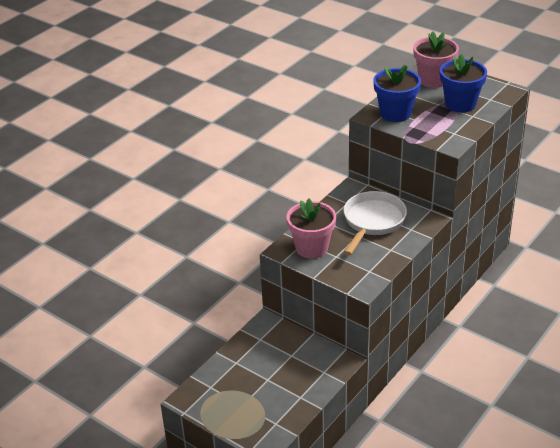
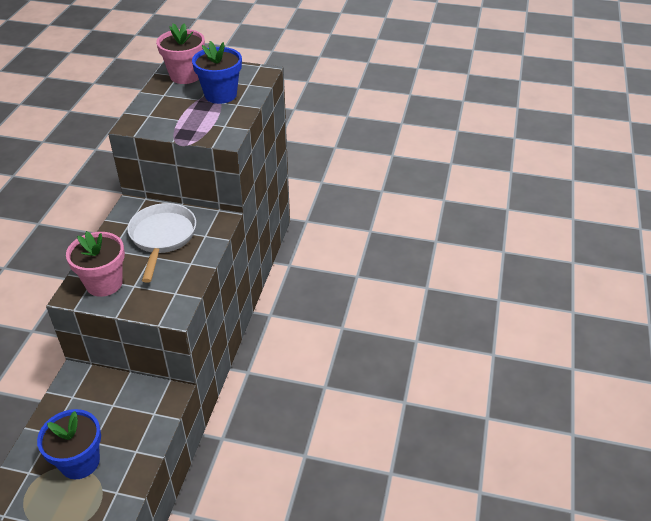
camera: 25 degrees left, 5 degrees up
(395, 113) = (156, 117): blue flower pot -> blue flower pot (80, 462)

